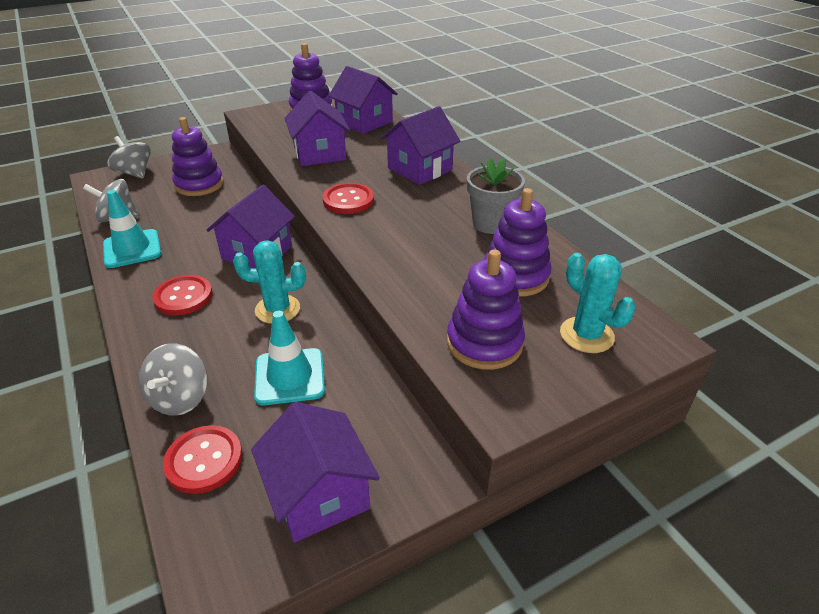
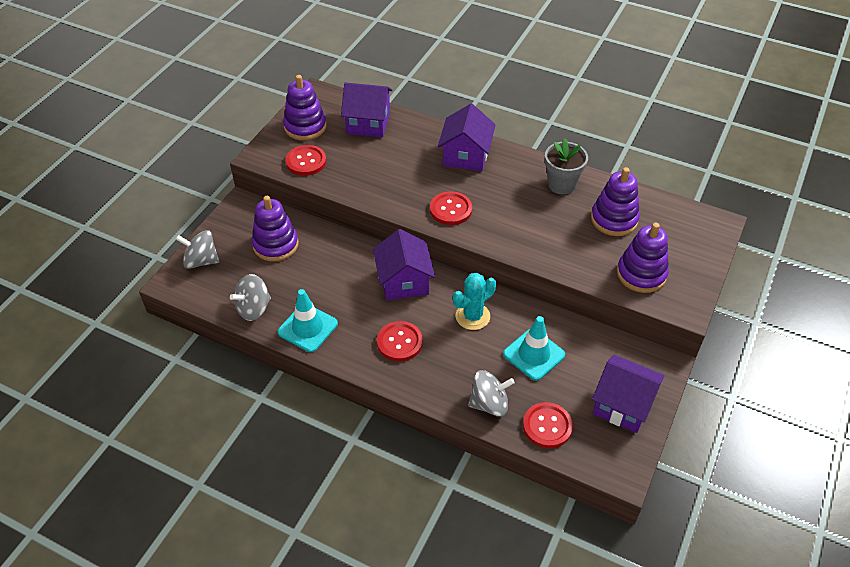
camera: 35 degrees left, 10 degrees up
(180, 398) = (489, 404): grey spinning top -> grey spinning top turned 75 degrees counterclockwise
(278, 128) = (306, 161): none -> red button
(319, 153) = (375, 174): purple house -> none
(586, 335) = (684, 241): turquoise cactus -> none

